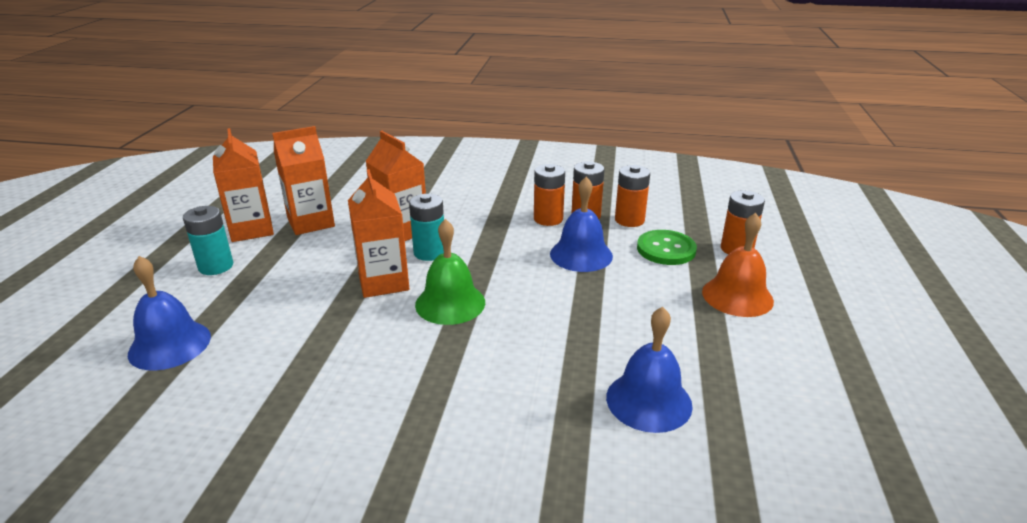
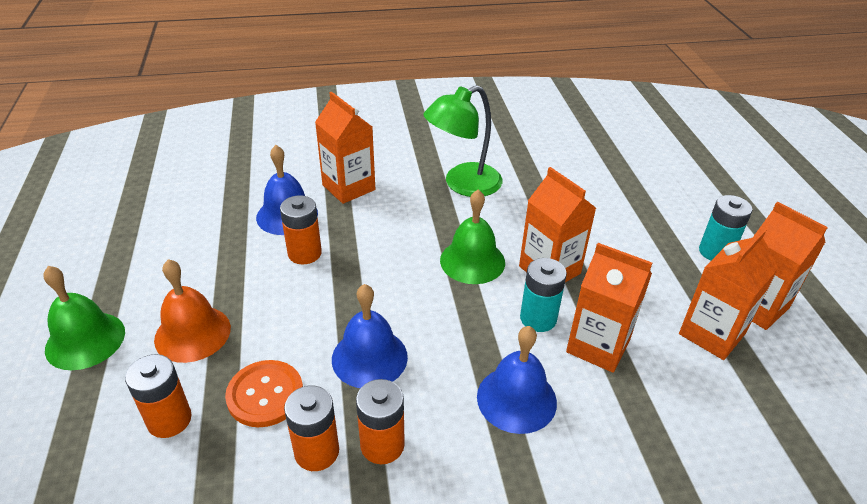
camera: 160 degrees right, 10 degrees up
(170, 345) = (642, 184): blue bell -> blue bell (516, 399)
(389, 396) = (463, 184): none -> green lamp
(548, 219) = (433, 422): orange battery -> orange battery (304, 253)
(553, 428) = (348, 187): none -> orange carton
(666, 249) = (265, 395): green button -> orange button
(840, 309) = (85, 340): none -> green bell

